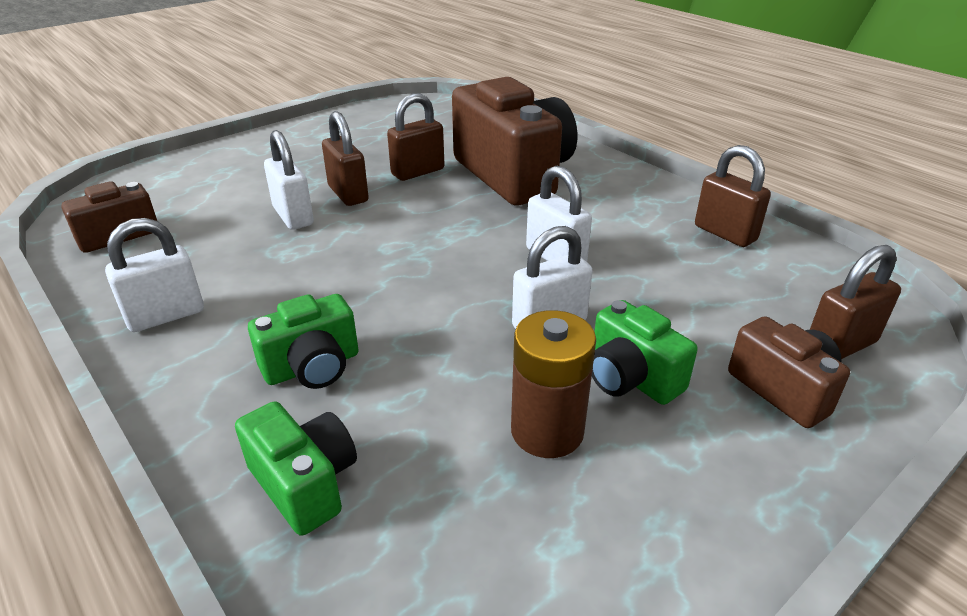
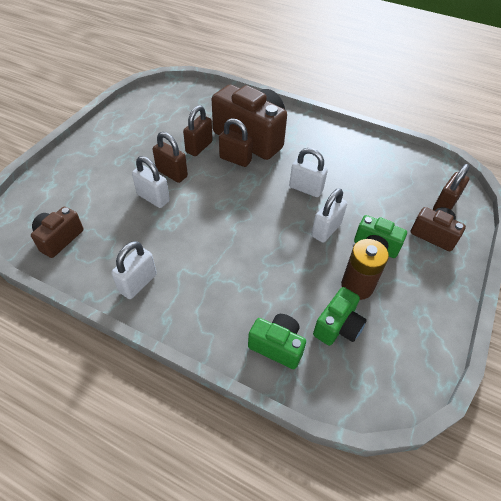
camera: 25 degrees left, 15 degrees up
(312, 367) = (236, 288): green camera -> green camera (338, 326)
(725, 233) = (372, 152): brown padlock -> brown padlock (235, 159)

